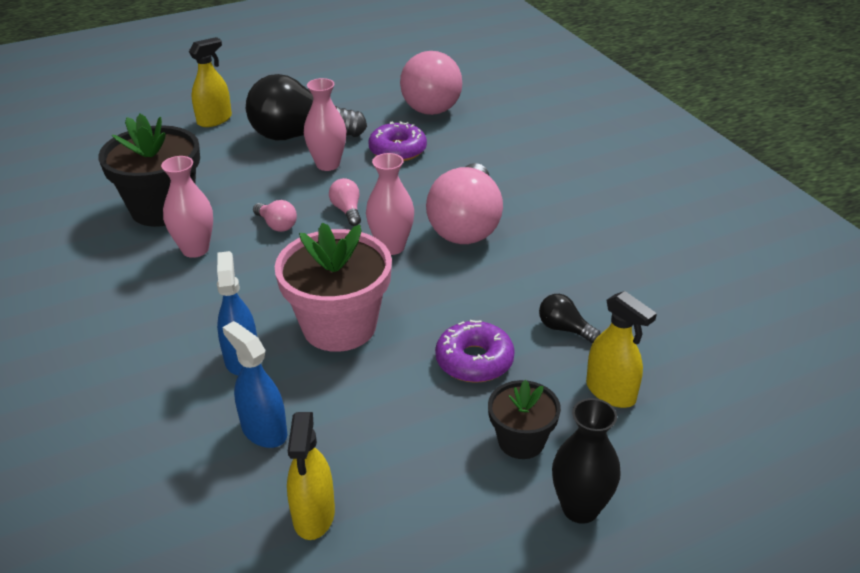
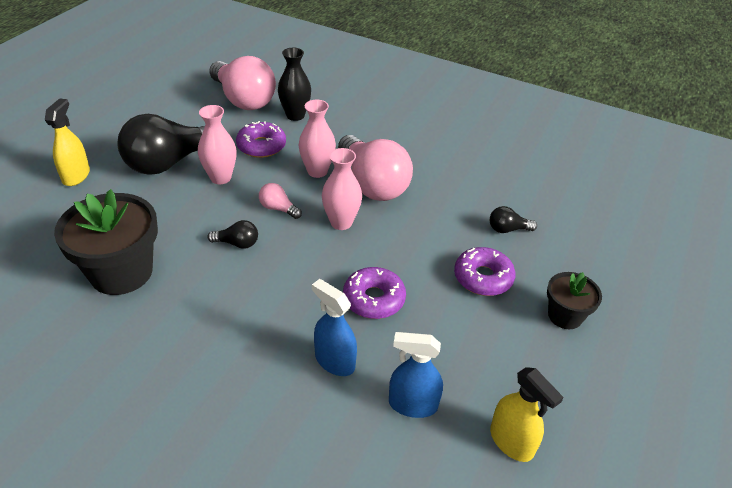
camera: 40 degrees left, 5 degrees up
(195, 249) = (193, 294): pink vase -> pink vase (317, 171)
(277, 225) = (237, 243): pink light bulb -> black light bulb
(339, 326) = (373, 299): pink flower pot -> purple donut
(580, 508) = (637, 339): black vase -> black vase (295, 115)
(611, 392) = (574, 257): yellow spray bottle -> none

